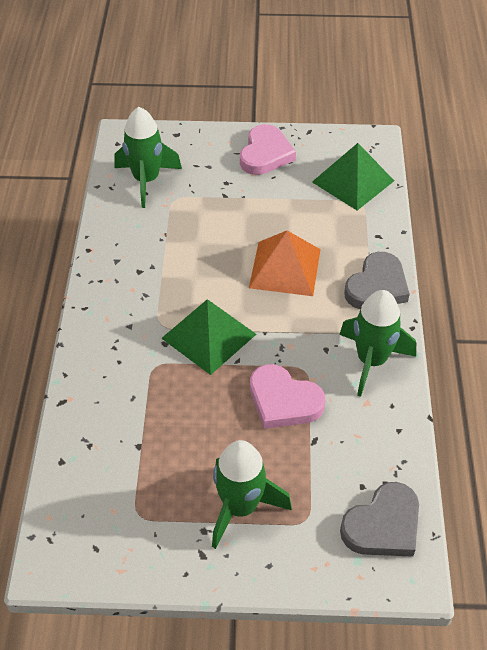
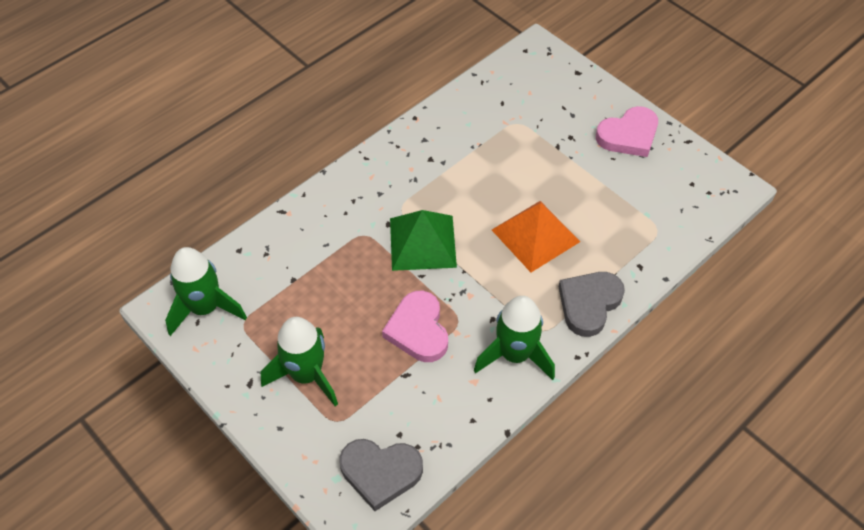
camera: 45 degrees right, 5 degrees up
(146, 180) = (513, 94): green rocket -> green rocket (205, 308)
(353, 181) = (674, 207): green pyramid -> none
(377, 286) = (589, 304): grey heart -> grey heart turned 135 degrees clockwise

